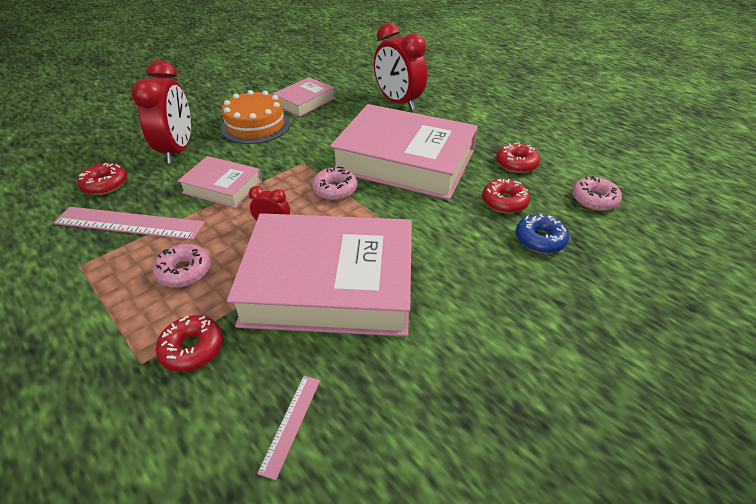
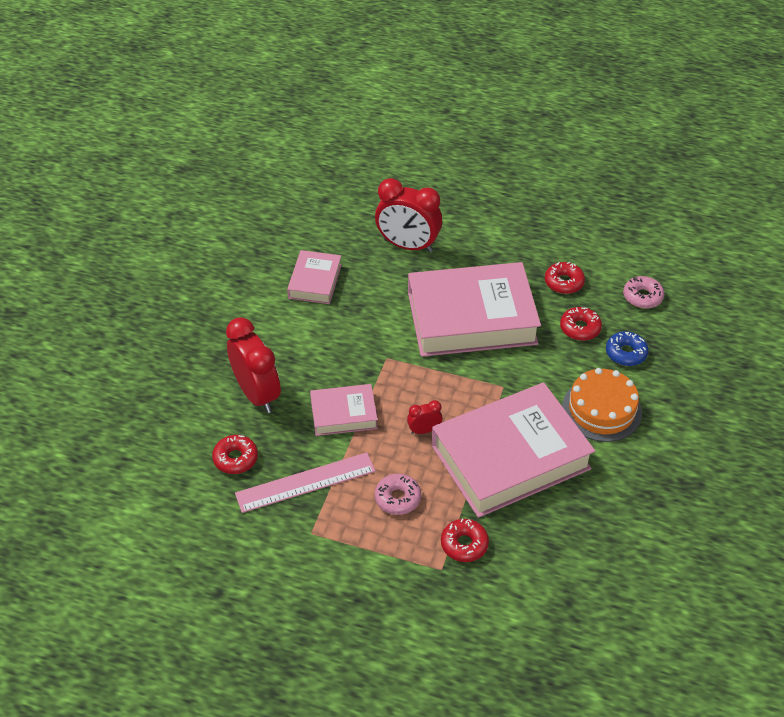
camera: 30 degrees left, 5 degrees up
(255, 125) = (298, 333): orange cake -> orange cake (601, 410)
(291, 424) = (567, 553): pink ruler -> none
(335, 189) = (440, 374): pink donut -> none

